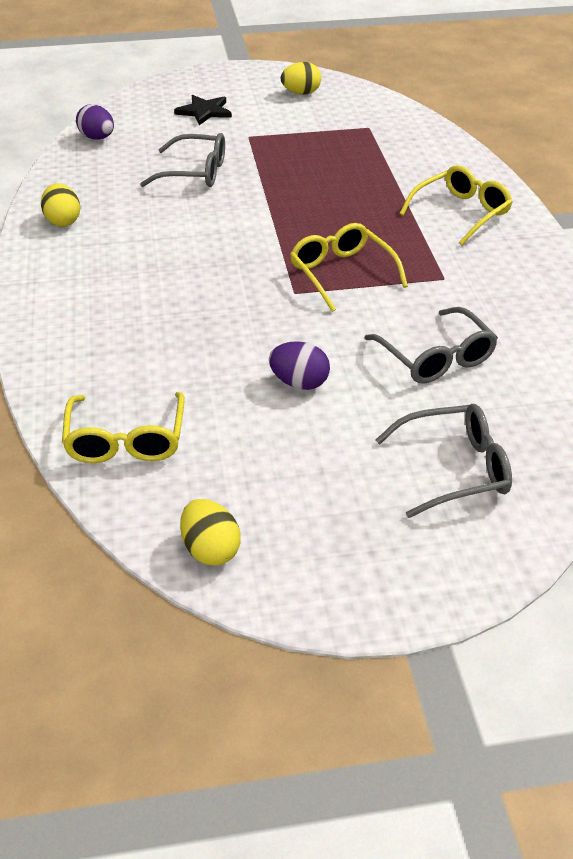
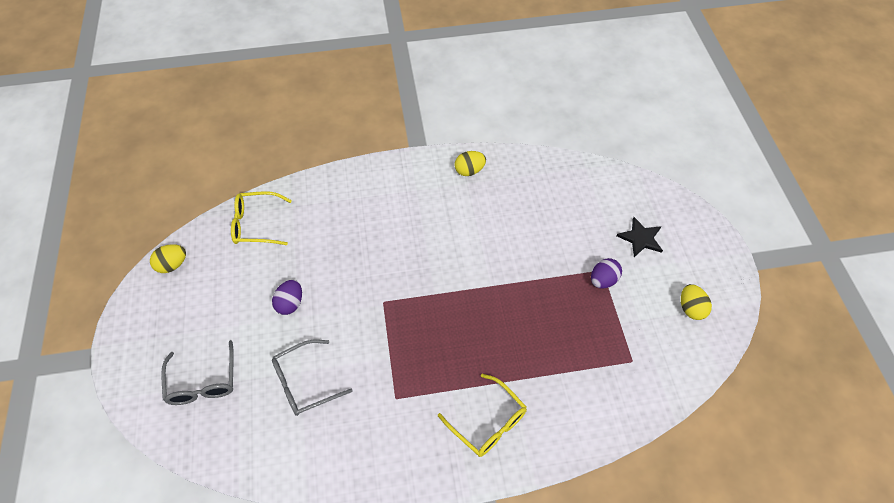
camera: 90 degrees right, 15 degrees up
(97, 138) = (585, 175): purple egg -> purple egg (603, 280)
(195, 172) = (539, 238): grey glasses -> none
(342, 274) = (403, 331): yellow glasses -> none

